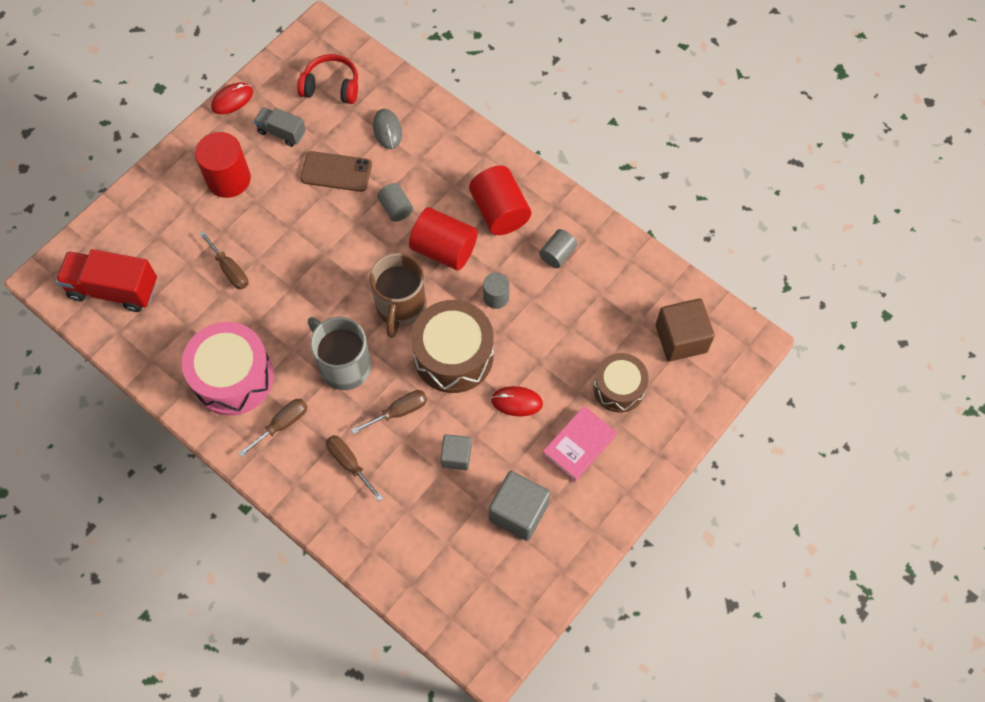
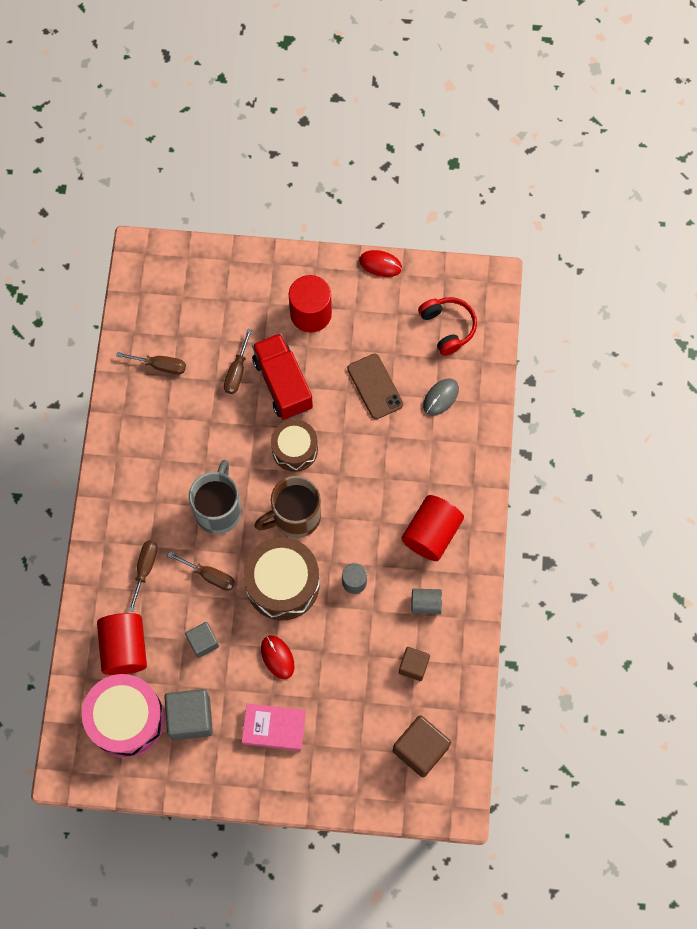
camera: 55 degrees right, 5 degrees up
(114, 289) = (164, 304): red truck -> red truck (283, 384)
(233, 377) = (154, 439): pink drum -> pink drum (126, 719)
(281, 132) = (379, 321): grey truck -> none
(282, 424) = (142, 500): brown screwdriver -> brown screwdriver (160, 366)
(396, 208) = (376, 453): grey cylinder -> none
(444, 249) = (367, 514): red cylinder -> red cylinder (124, 648)
(604, 298) = (413, 666): none -> brown cube
(619, 388) = (343, 727): brown drum -> brown drum (295, 449)

